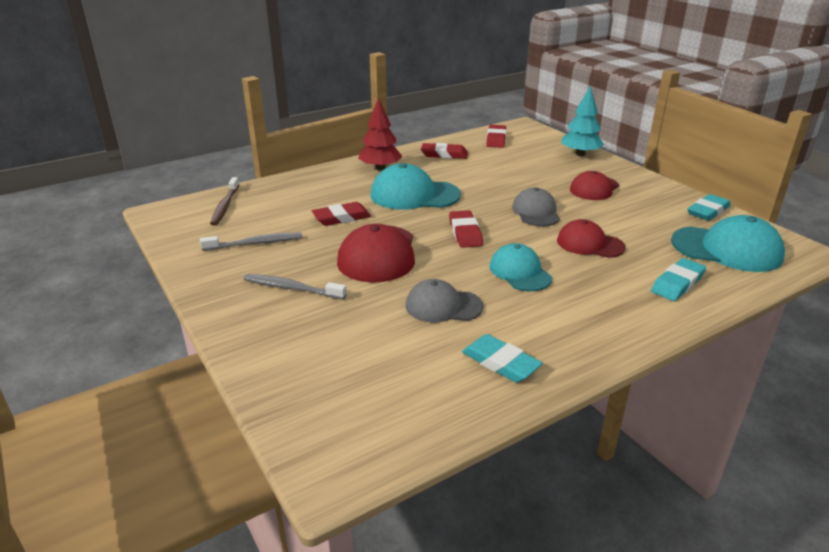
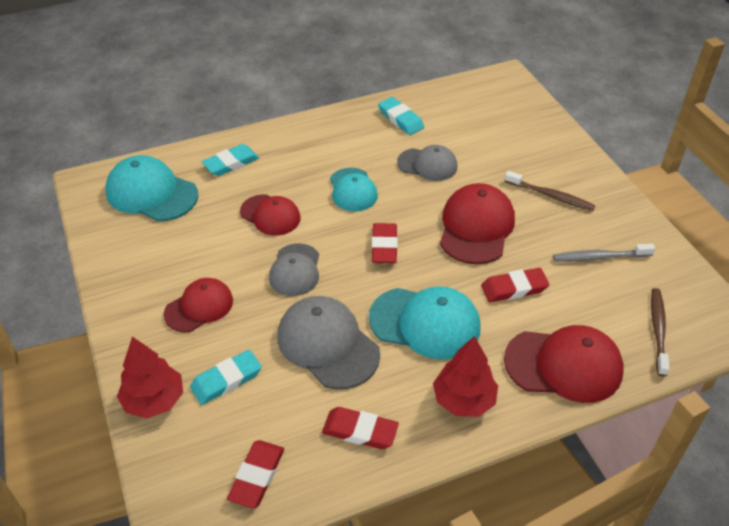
camera: 170 degrees left, 15 degrees up
(292, 288) = (551, 196): grey toothbrush -> brown toothbrush
(307, 185) = (564, 365): none -> red cap
(484, 180) = (327, 344): none -> grey cap
(580, 154) = (154, 400): turquoise tree -> red tree
(708, 211) = (111, 247): turquoise eraser -> turquoise eraser (226, 380)

